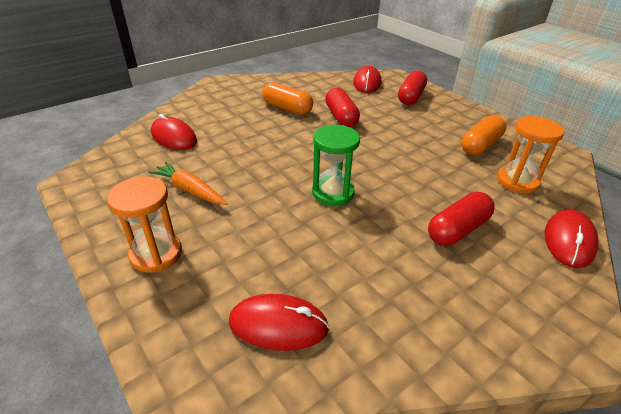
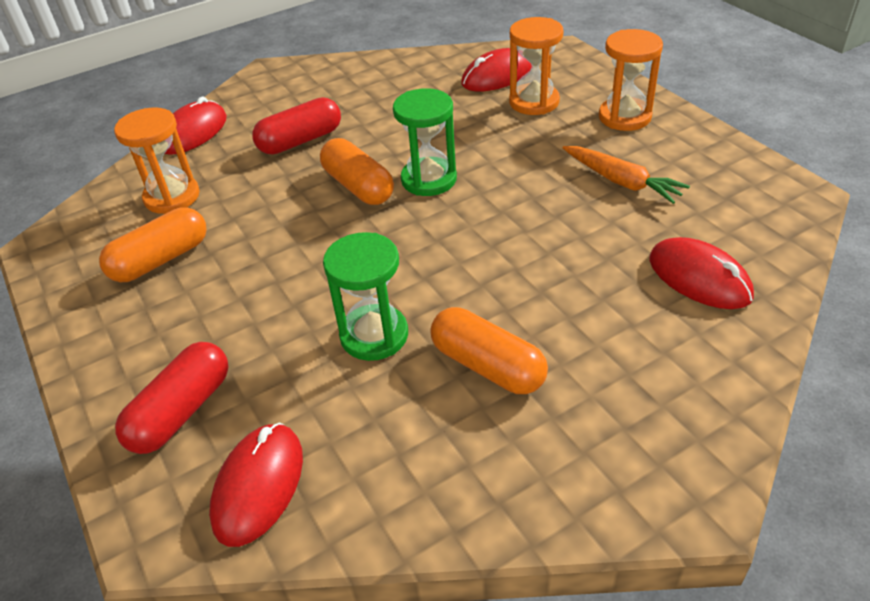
camera: 170 degrees left, 5 degrees up
(240, 276) = (534, 102): none -> orange hourglass
(278, 325) = (497, 76): red mouse -> red mouse turned 45 degrees counterclockwise
(341, 117) = (374, 335): red capsule -> green hourglass
(384, 188) = (358, 186): none -> orange capsule

